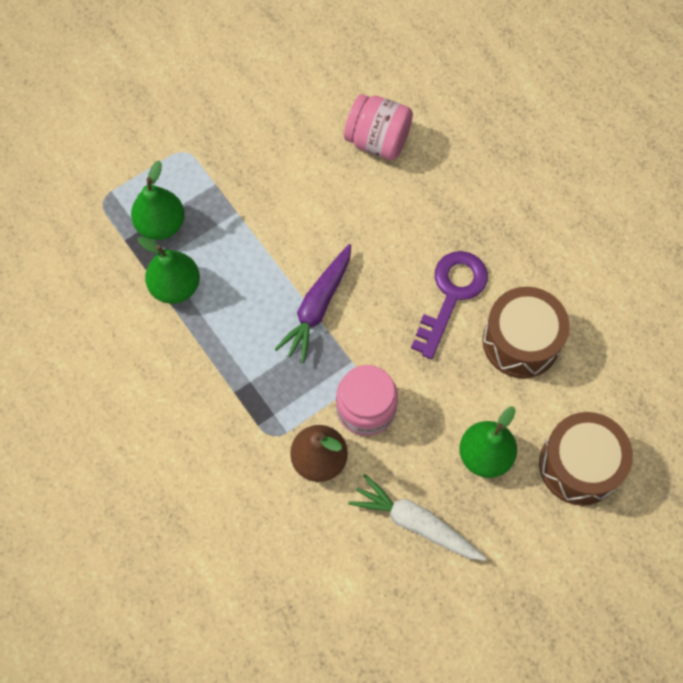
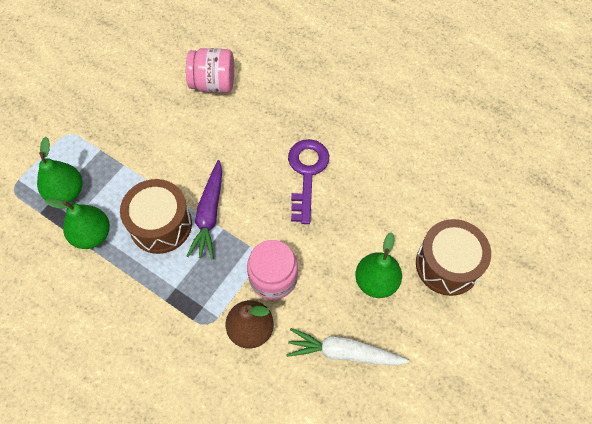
camera: 20 degrees left, 5 degrees down
(521, 341) = (370, 190): brown drum -> brown drum (161, 224)

